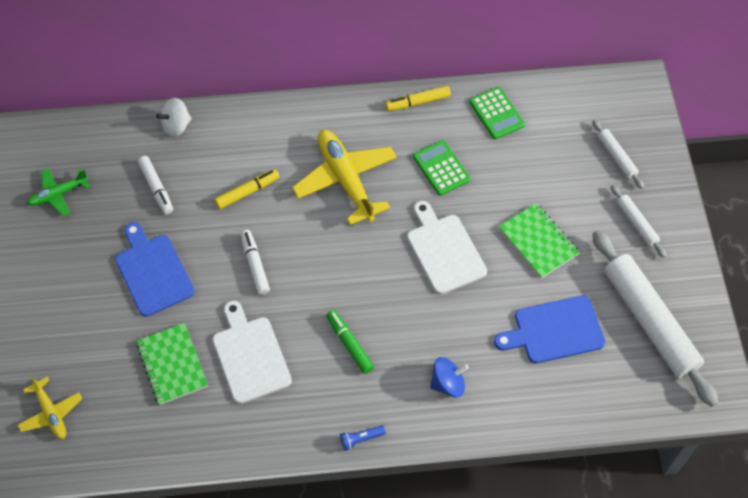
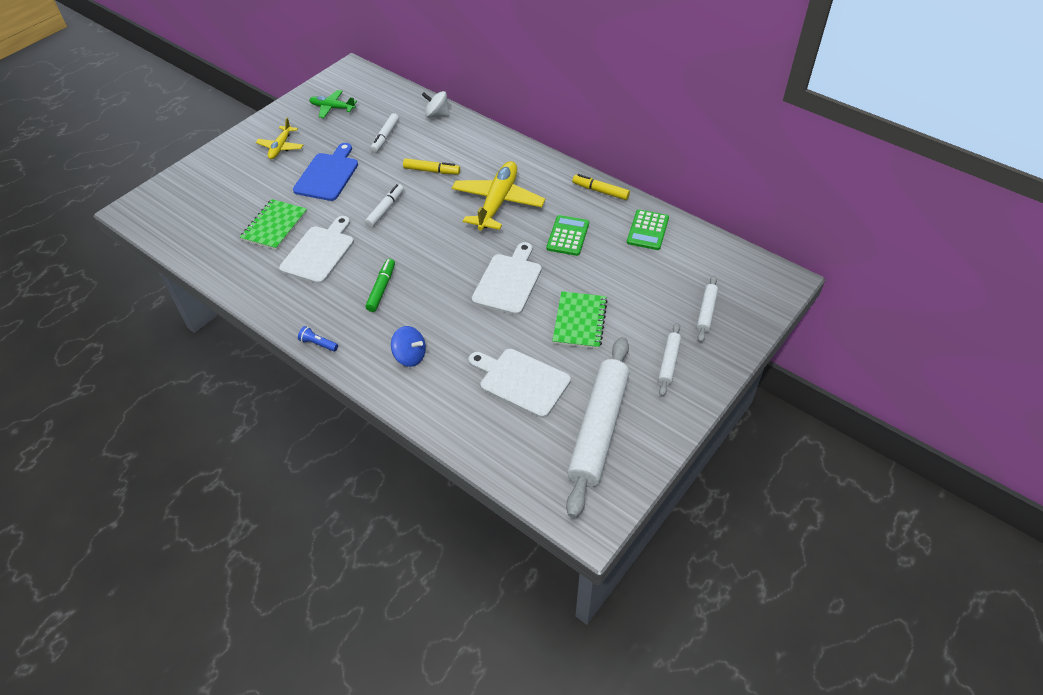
camera: 45 degrees right, 10 degrees down
(51, 413) = (188, 204): yellow plane -> yellow plane (281, 147)
(554, 331) = (521, 381): blue cutting board -> white cutting board

